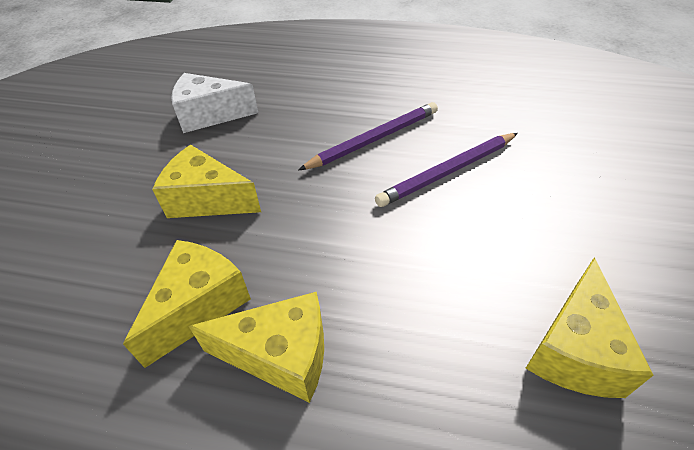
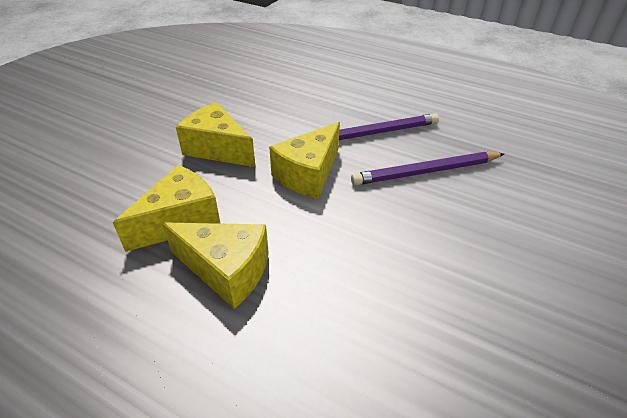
camera: 15 degrees right, 5 degrees down
(209, 115) = (245, 88): white cheese -> none
(574, 350) = (474, 335): yellow cheese -> yellow cheese (308, 174)

